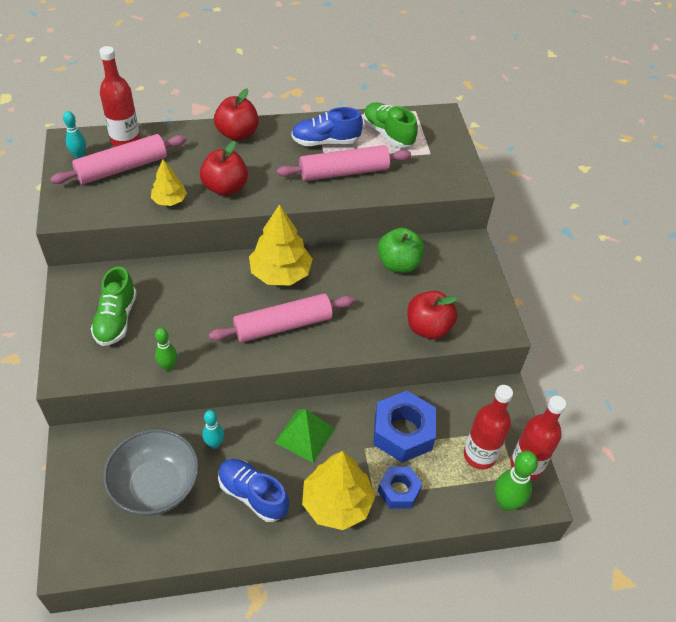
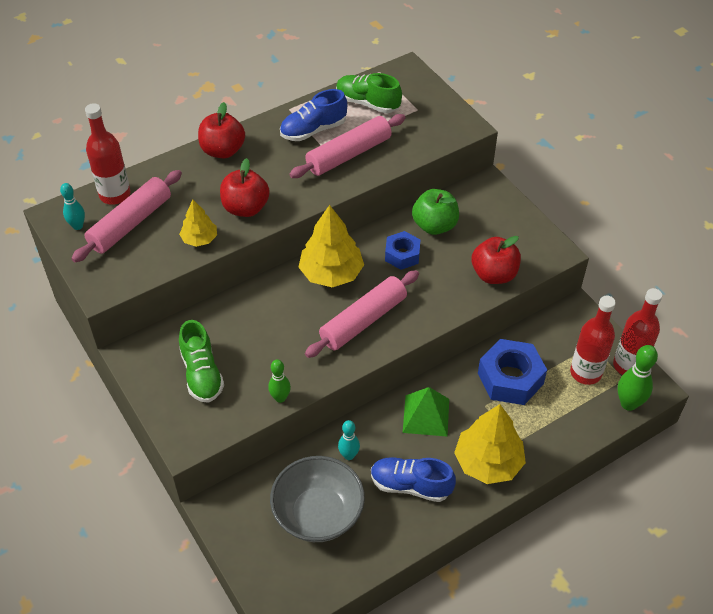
camera: 20 degrees left, 0 degrees up
(399, 491) = (534, 430): blue nut -> blue nut (402, 255)

